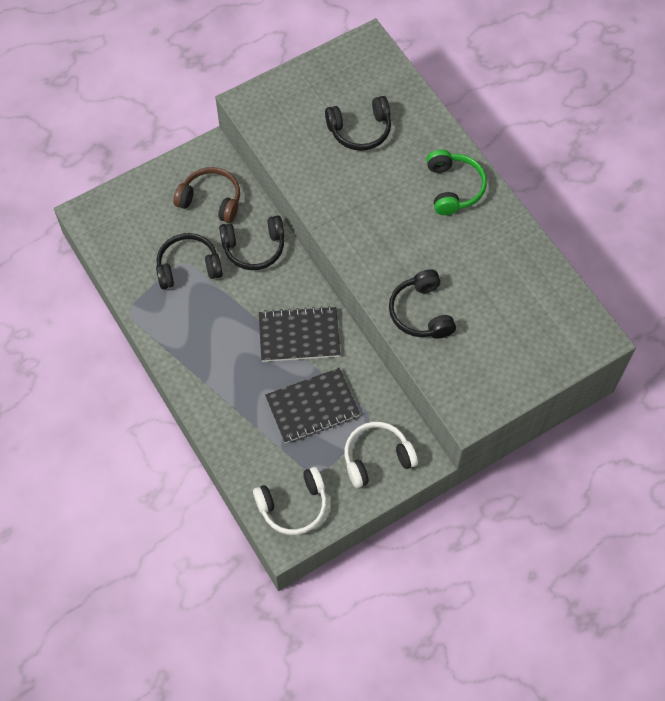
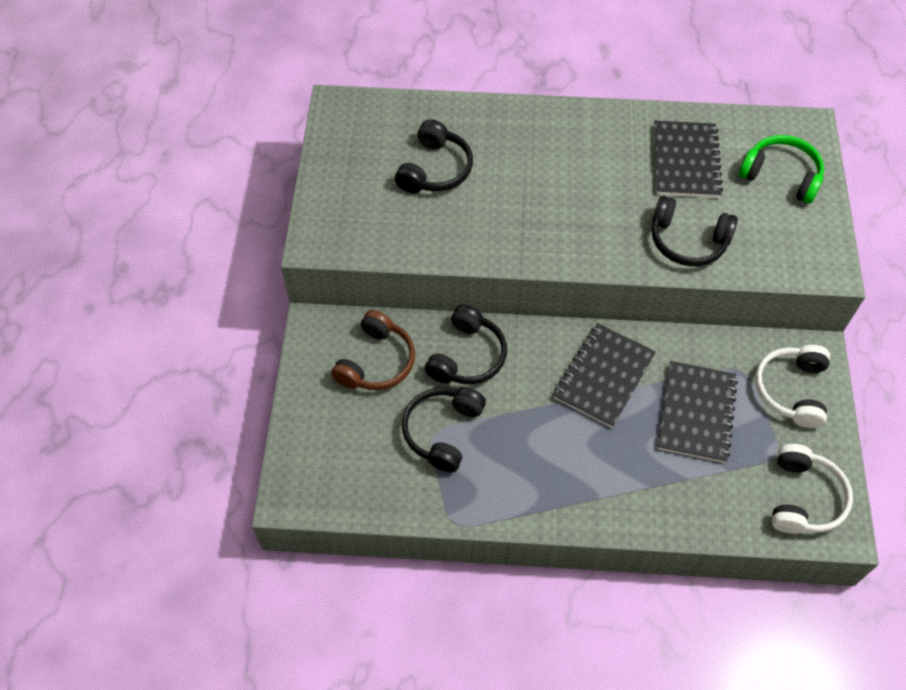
camera: 55 degrees left, 5 degrees down
(211, 200) = (376, 362): brown headphones -> brown headphones turned 150 degrees clockwise
(453, 188) = (564, 137): green headphones -> green headphones (781, 176)
(495, 275) = (686, 161): none -> black notebook

